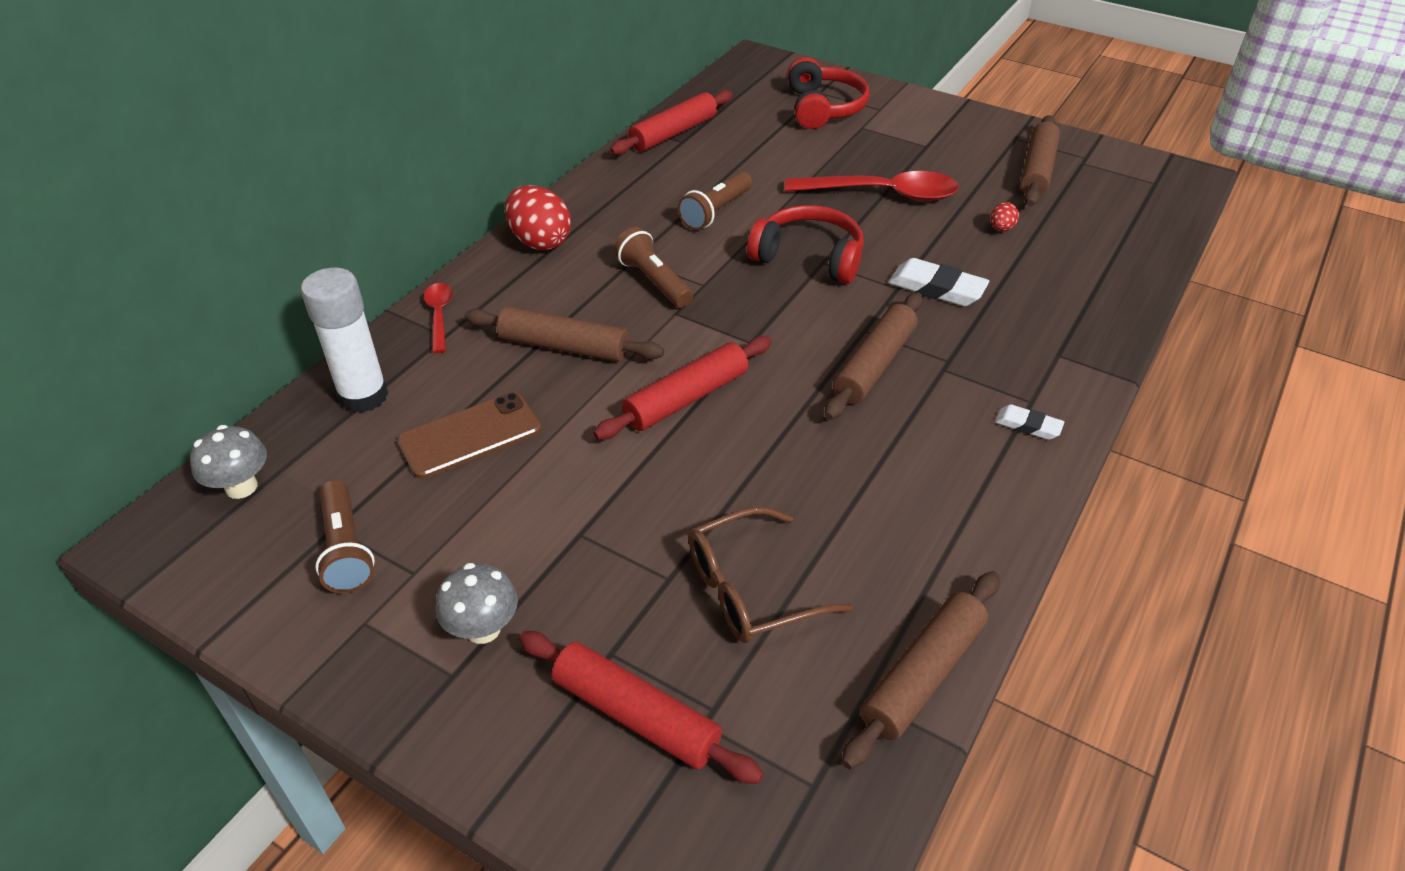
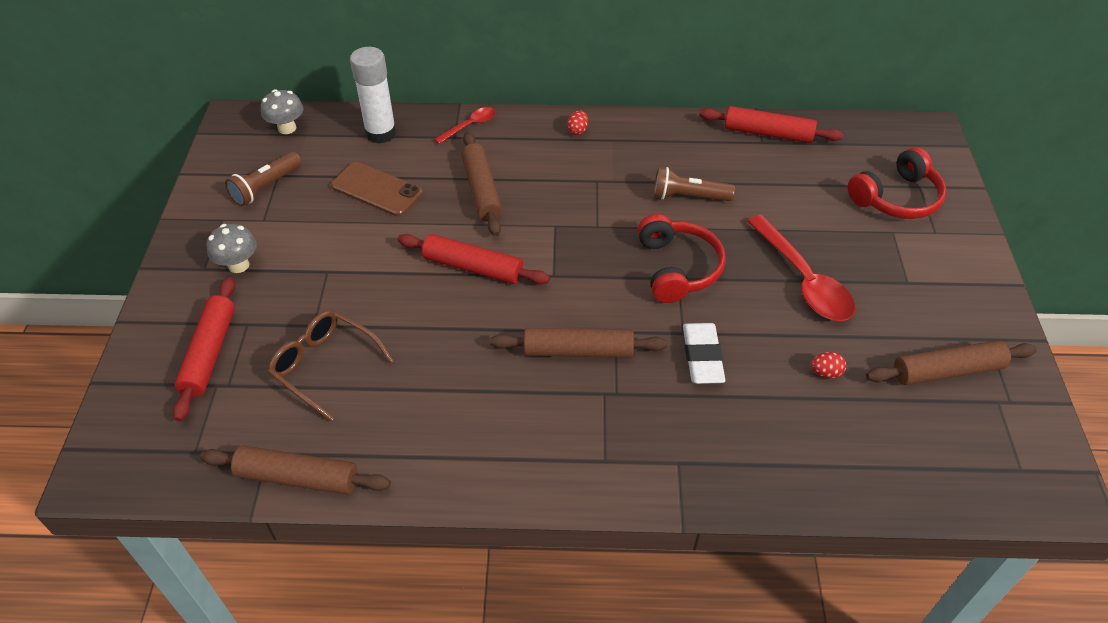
camera: 60 degrees right, 5 degrees up
(540, 241) = (577, 131): red egg -> red egg, size x0.47
(654, 281) = (580, 201): brown flashlight -> none
(1028, 425) = (574, 466): white eraser -> none

